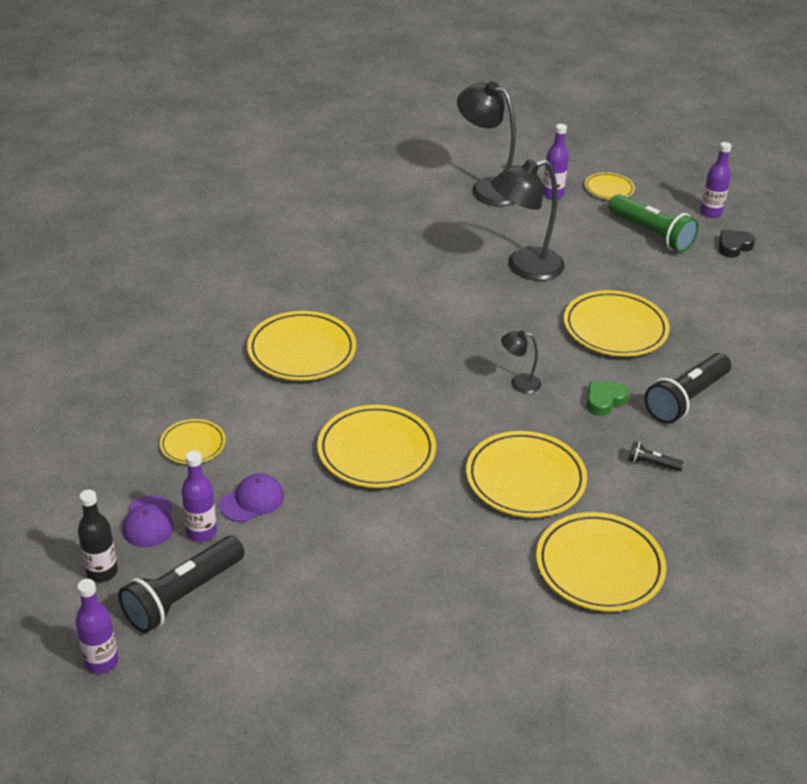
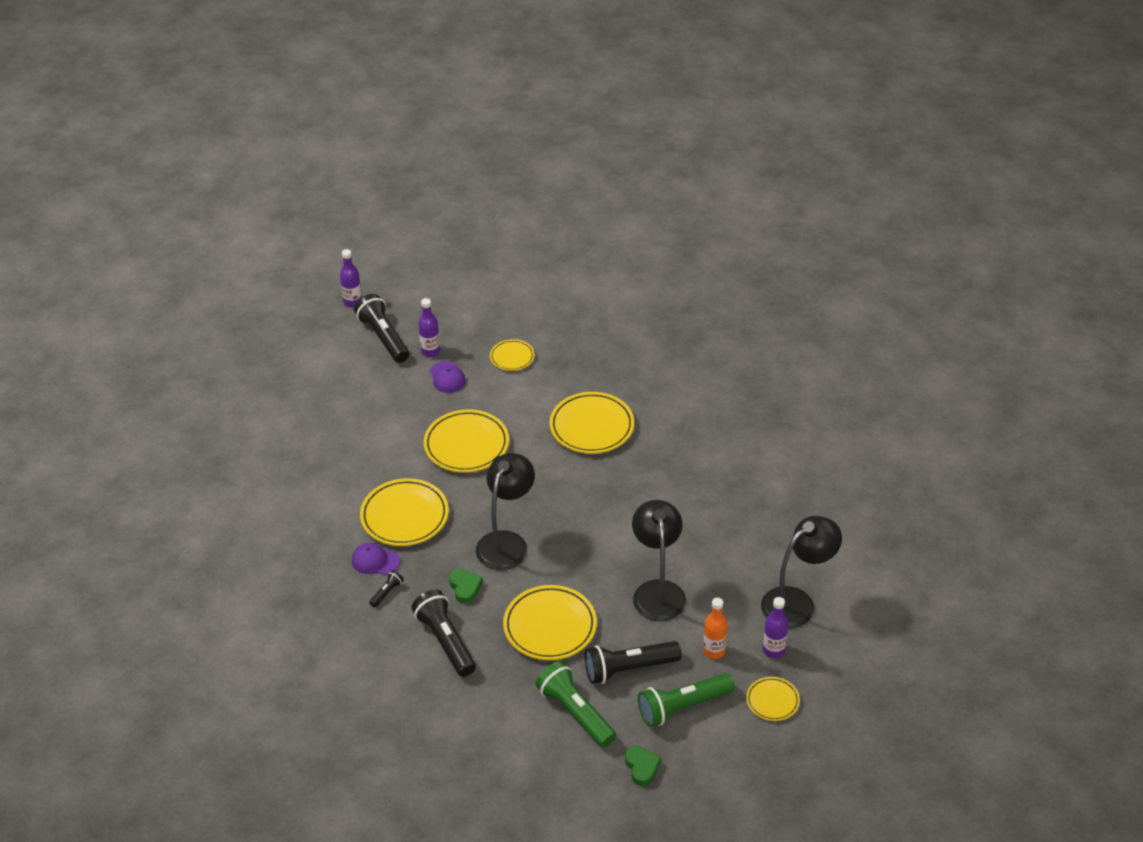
camera: 110 degrees right, 5 degrees up
(102, 572) = (418, 307): black bottle -> none
(148, 522) = (450, 330): purple cap -> purple cap (375, 561)
(519, 383) = (506, 542): black lamp -> black lamp, size x2.12
(575, 225) = (714, 651): none -> orange bottle
(599, 566) = (310, 530): yellow plate -> none
(631, 270) = (628, 669): none -> black flashlight
(706, 294) = (575, 712): none -> green flashlight
(710, 213) = (706, 773): purple bottle -> none
(733, 247) = (642, 767): black heart -> green heart

